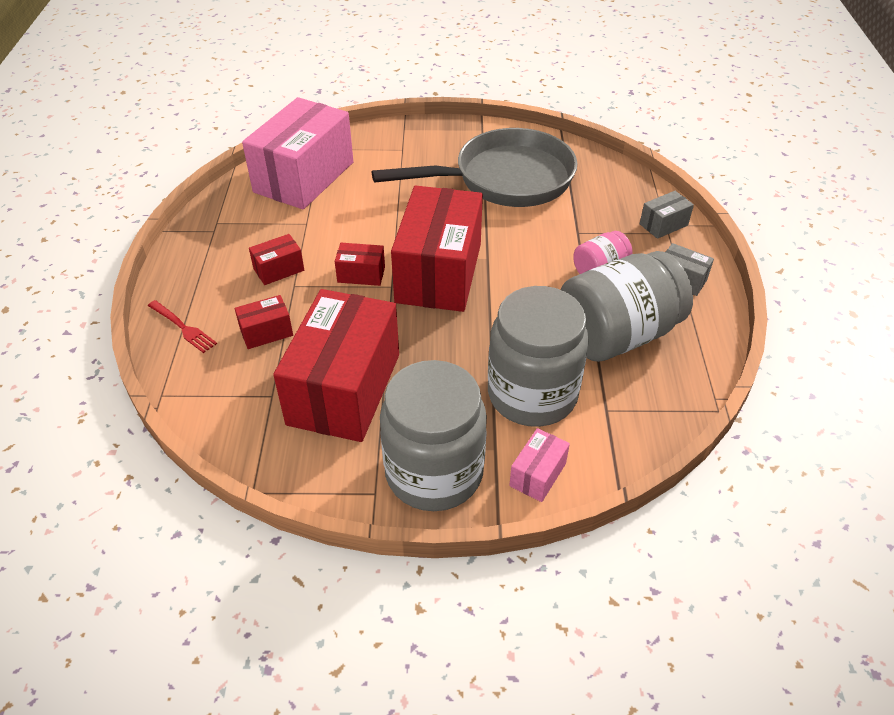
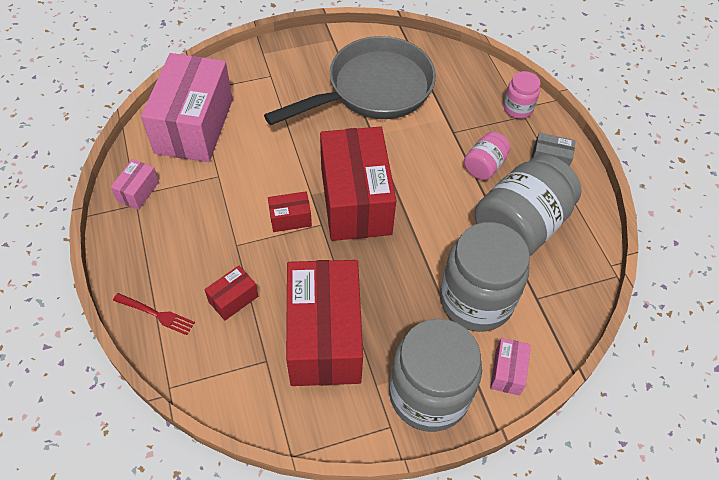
camera: 20 degrees left, 10 degrees up
(221, 220) = (138, 191): none -> pink box
(279, 269) = (215, 231): red box -> none
(663, 224) = (518, 108): grey box -> pink jar

